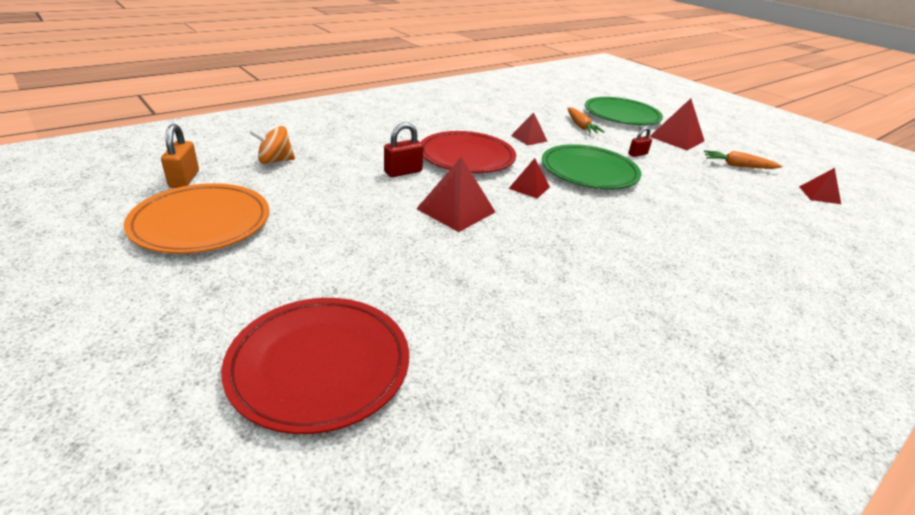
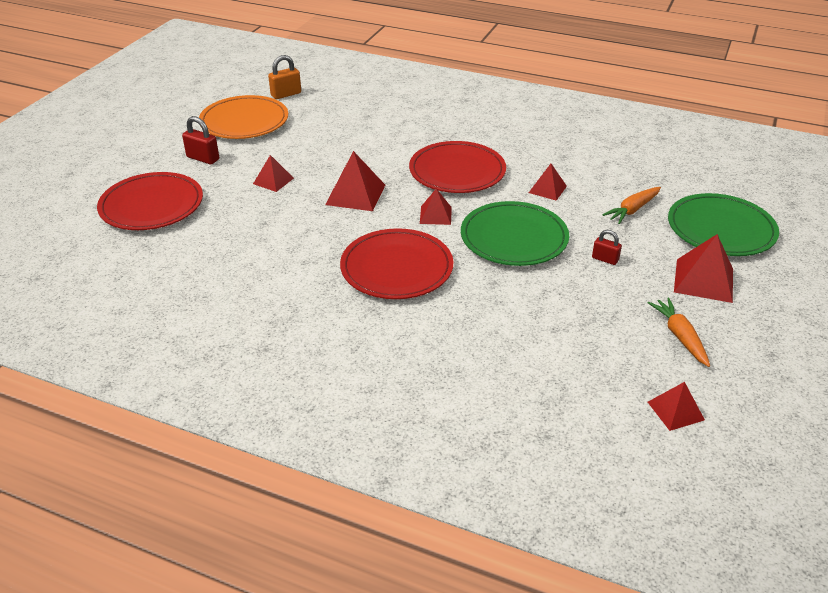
camera: 65 degrees right, 5 degrees up
(275, 161) = (345, 107): orange spinning top -> none
(373, 246) = (273, 181): none -> red pyramid
(403, 172) = (390, 155): red padlock -> red padlock (203, 158)
(604, 232) = (396, 268): none -> red plate

